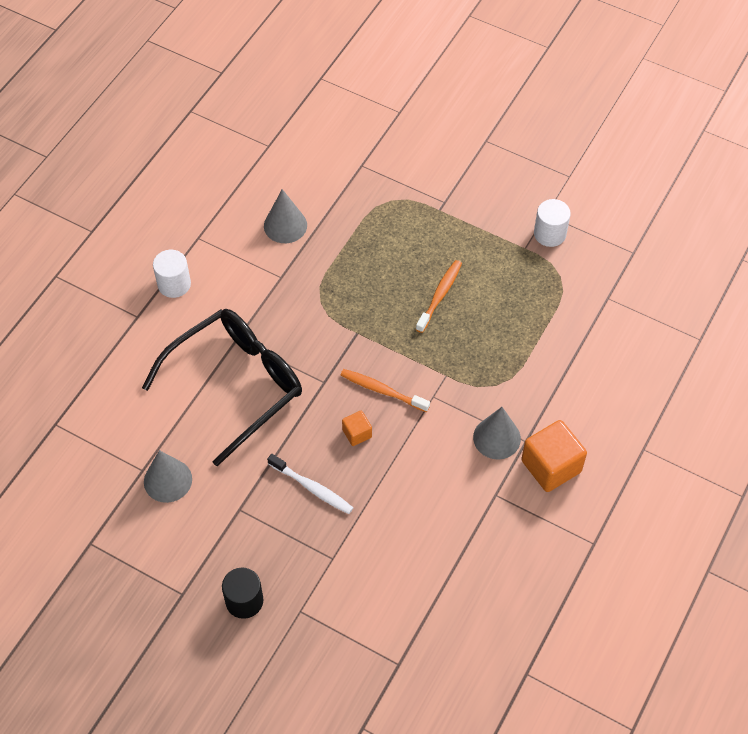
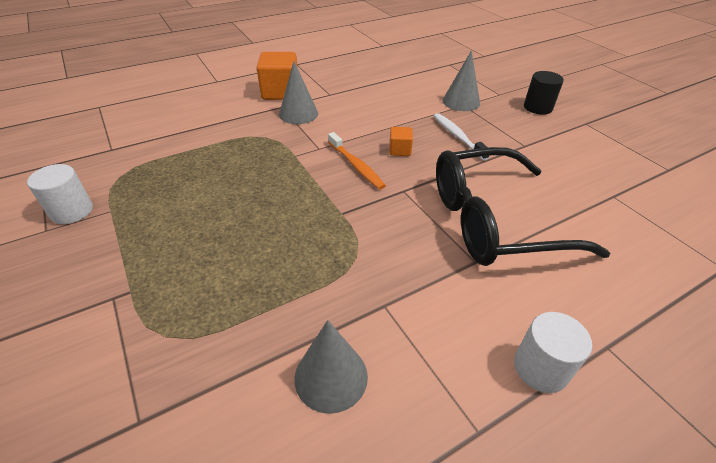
camera: 150 degrees left, 15 degrees down
(168, 480) = (587, 181): grey cone -> grey cone (461, 101)
(440, 295) = (234, 208): orange toothbrush -> none

